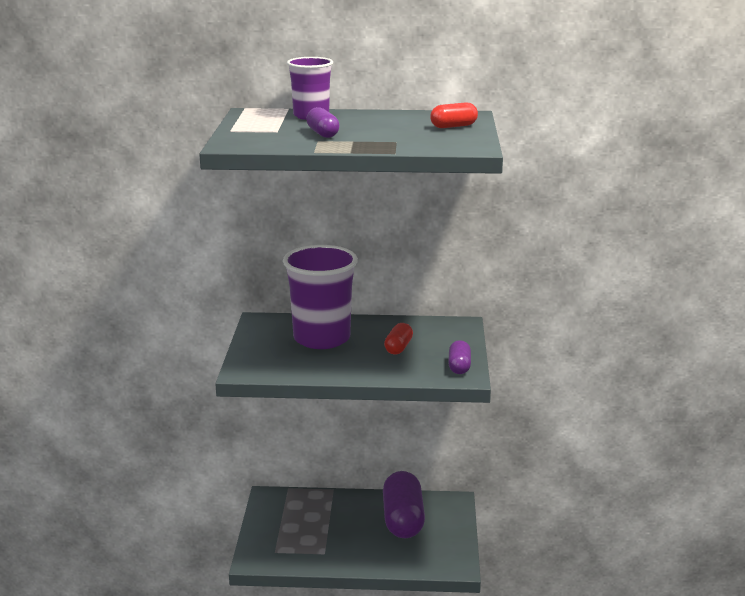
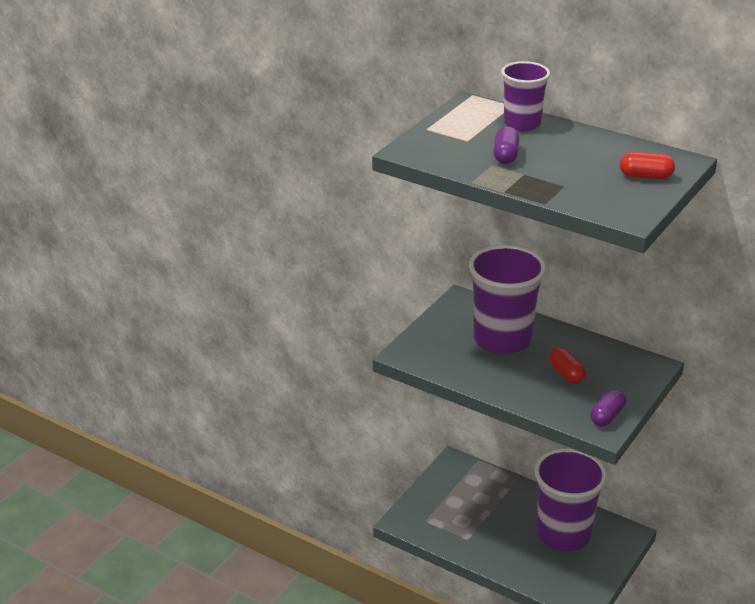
camera: 30 degrees right, 10 degrees up
(398, 347) = (566, 374): red capsule -> red capsule turned 75 degrees counterclockwise
(403, 520) = (563, 534): purple capsule -> purple cup

